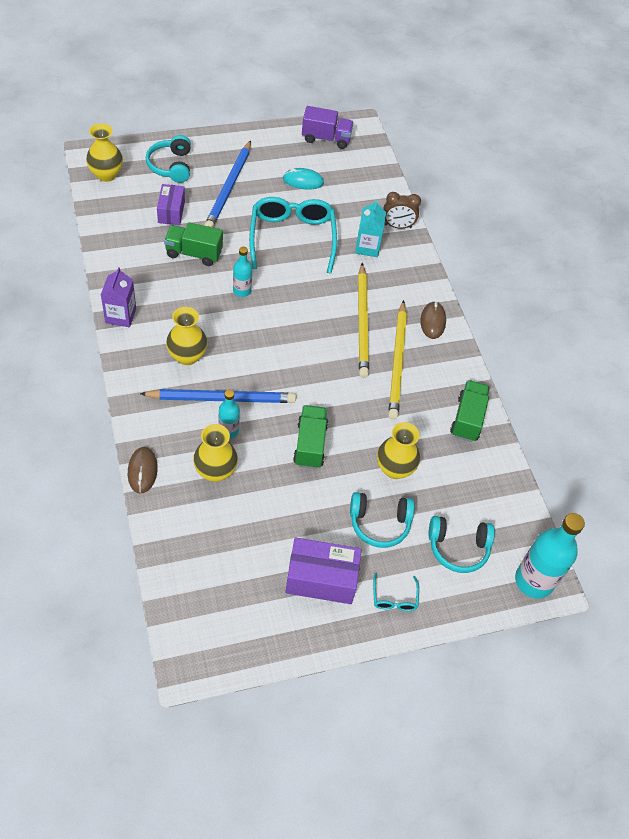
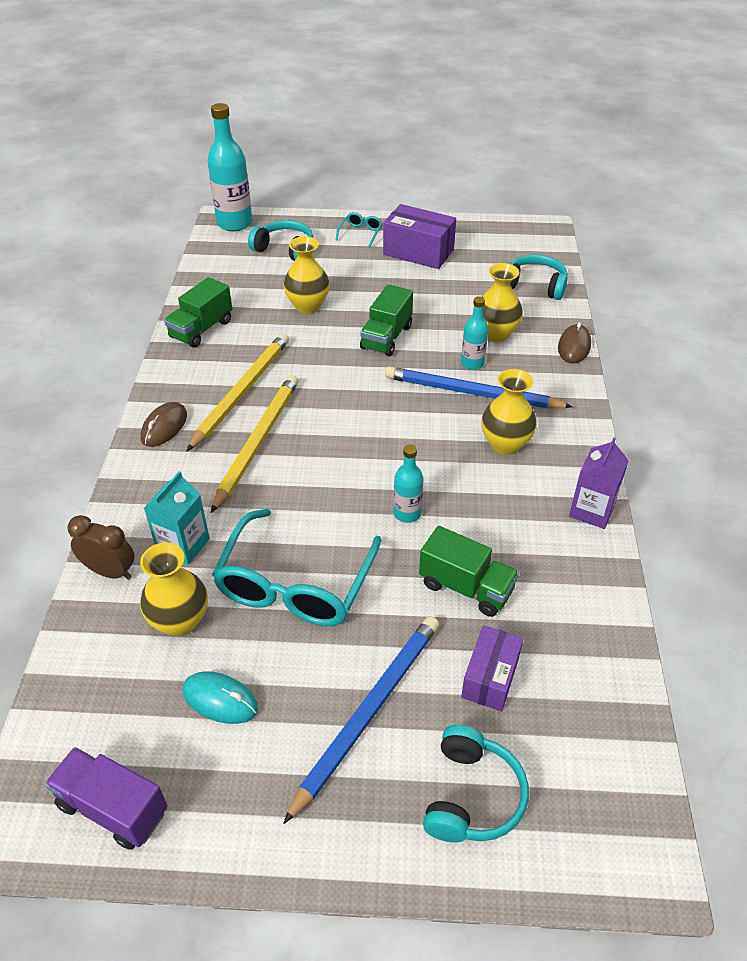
camera: 155 degrees left, 10 degrees down
(106, 174) = (611, 799): yellow vase -> yellow vase (180, 621)
(379, 523) = (347, 274): turquoise headphones -> turquoise headphones (535, 285)

